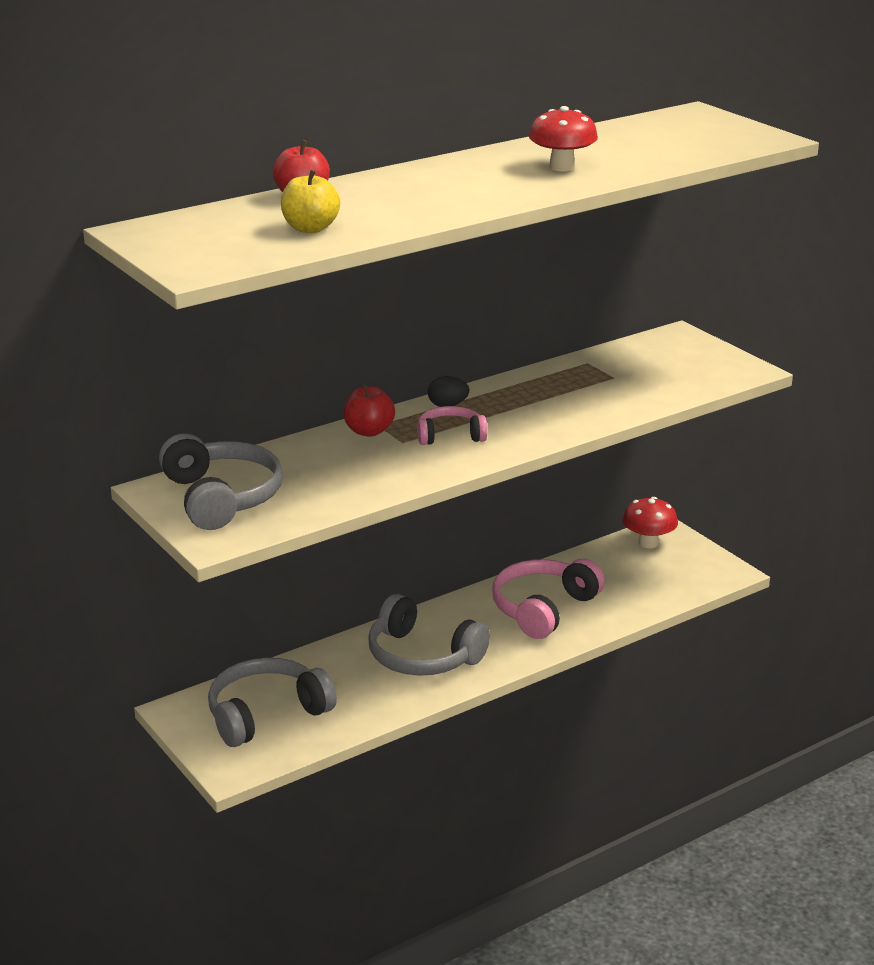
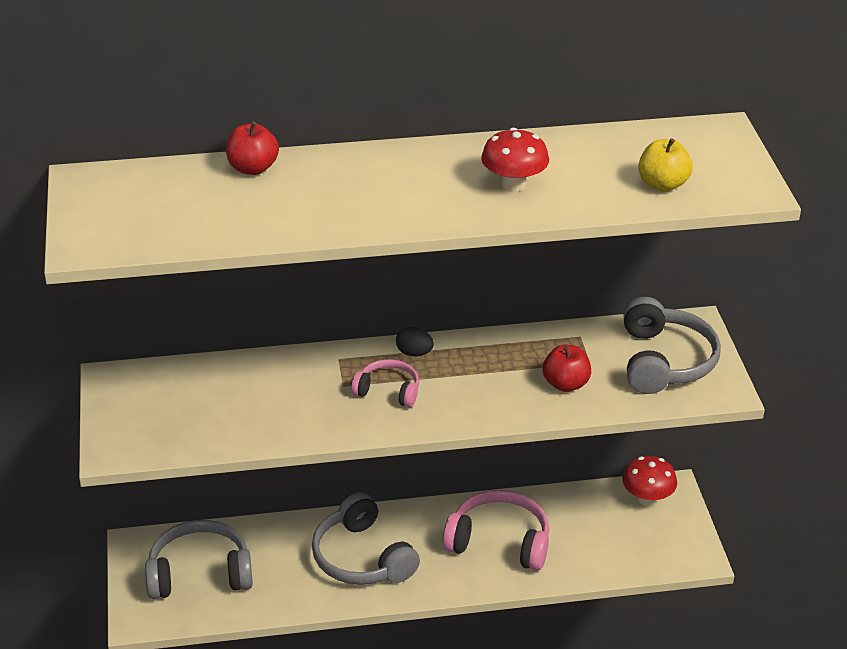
camera: 25 degrees right, 10 degrees up
(221, 498) = (152, 404): grey headphones -> grey headphones (664, 361)
(310, 228) = (220, 215): yellow apple -> yellow apple (662, 184)
(369, 431) = (325, 364): red apple -> red apple (565, 384)
(543, 609) = (499, 542): pink headphones -> pink headphones turned 45 degrees clockwise

